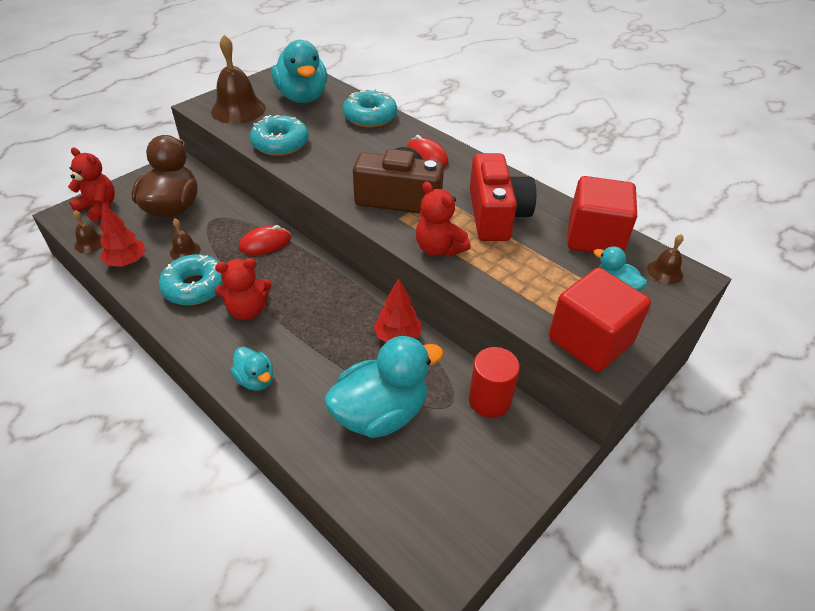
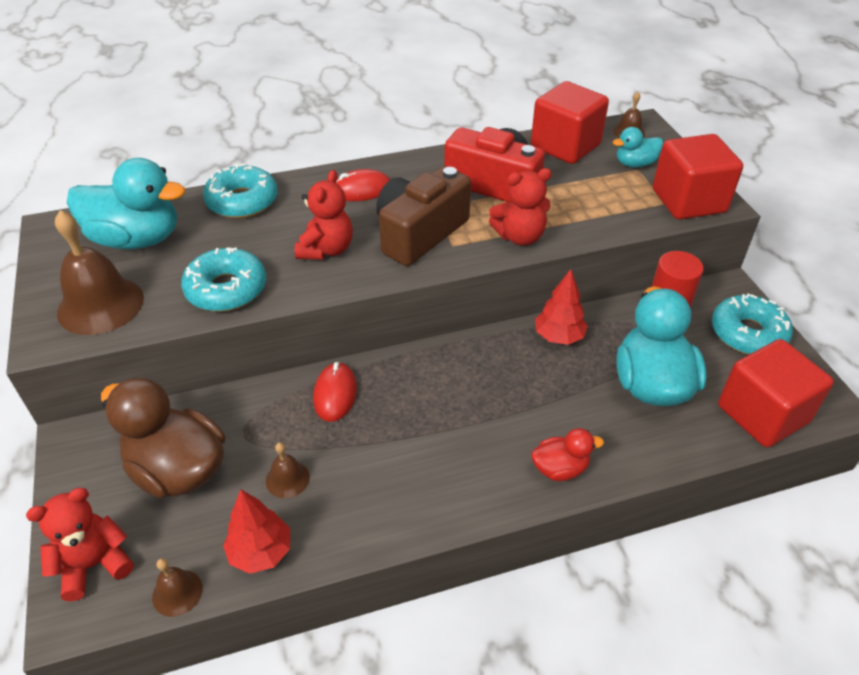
camera: 60 degrees left, 0 degrees up
(195, 287) = (368, 485): turquoise donut -> turquoise donut (748, 333)
(247, 310) = (444, 445): red teddy bear -> red teddy bear (326, 249)
(256, 380) = (560, 469): turquoise duck -> red duck
(393, 509) = (762, 414): none -> red cube

